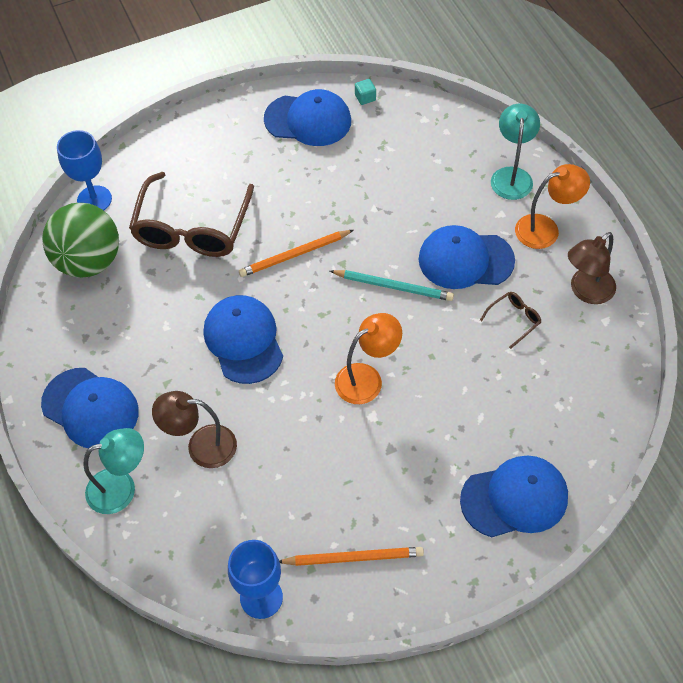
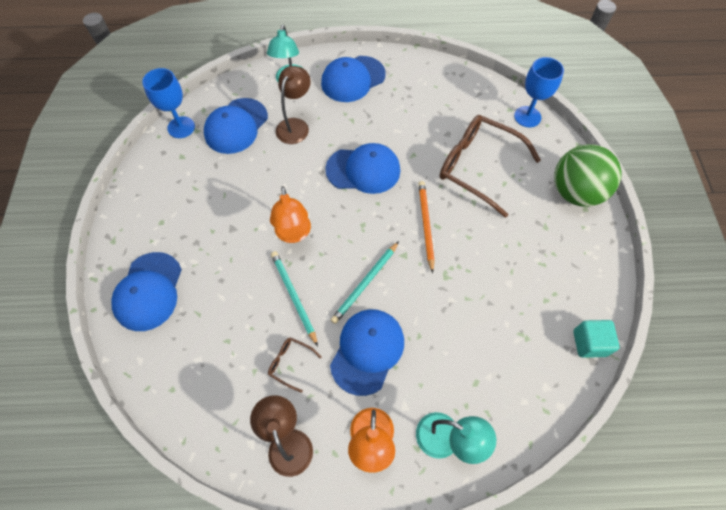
camera: 110 degrees right, 5 degrees up
(89, 261) = (470, 102): green ball -> green ball (575, 192)
(308, 120) = (572, 283): blue cap -> blue cap (236, 126)
(353, 557) = (173, 180): orange pencil -> none
(365, 98) = (589, 343): turquoise cube -> turquoise cube, size x1.73
(442, 347) = (293, 296): none -> turquoise pencil
(514, 320) = (290, 363): brown glasses -> brown glasses turned 135 degrees clockwise

